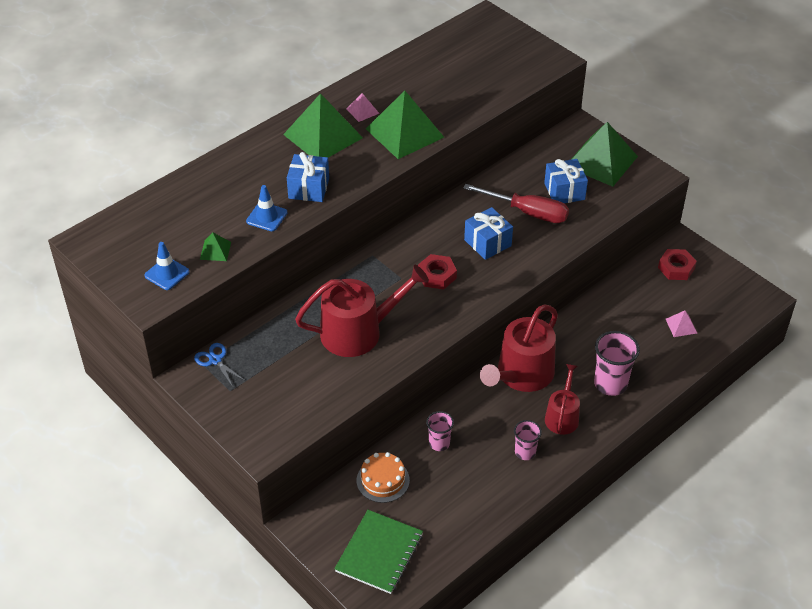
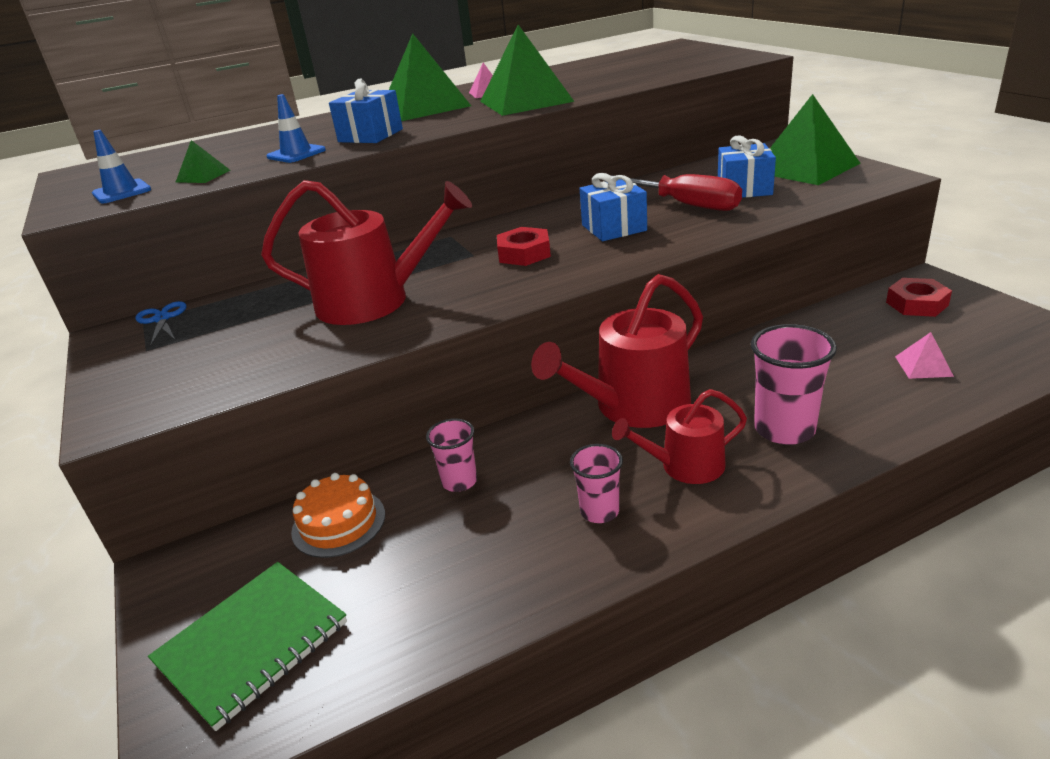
camera: 20 degrees right, 15 degrees down
(562, 416) = (685, 466): red watering can -> red watering can turned 135 degrees counterclockwise

